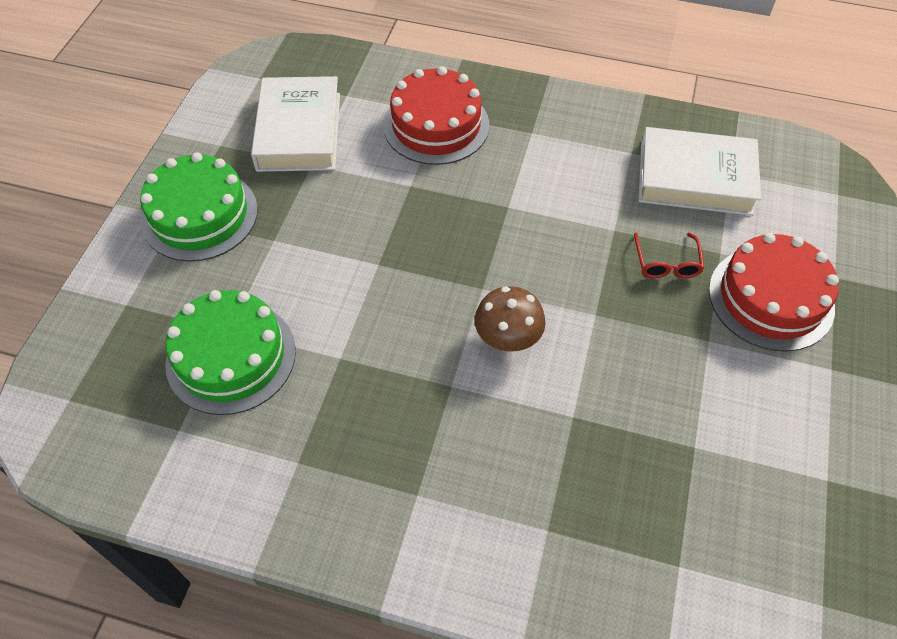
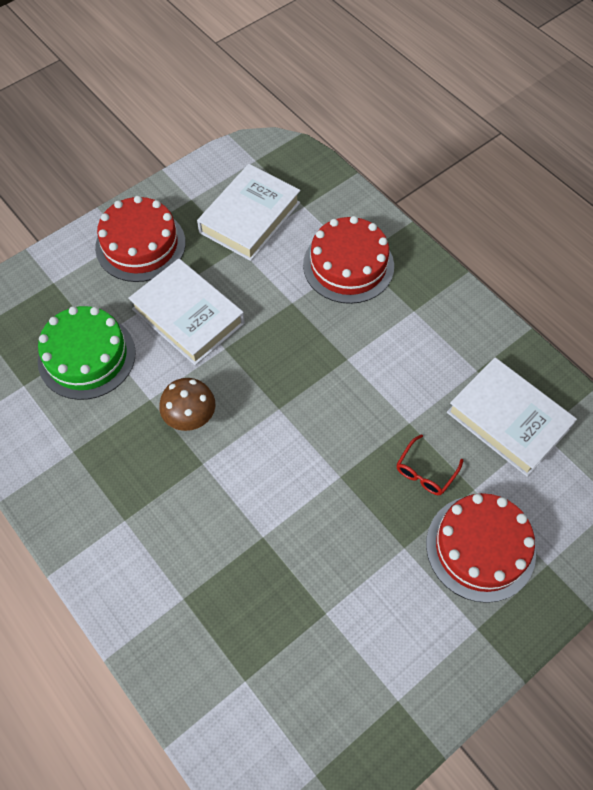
camera: 35 degrees right, 5 degrees up
(199, 215) = (140, 245): green cake -> red cake
(312, 255) = (188, 316): none -> white book
(507, 339) = (265, 455): brown mushroom -> brown mushroom (190, 417)

